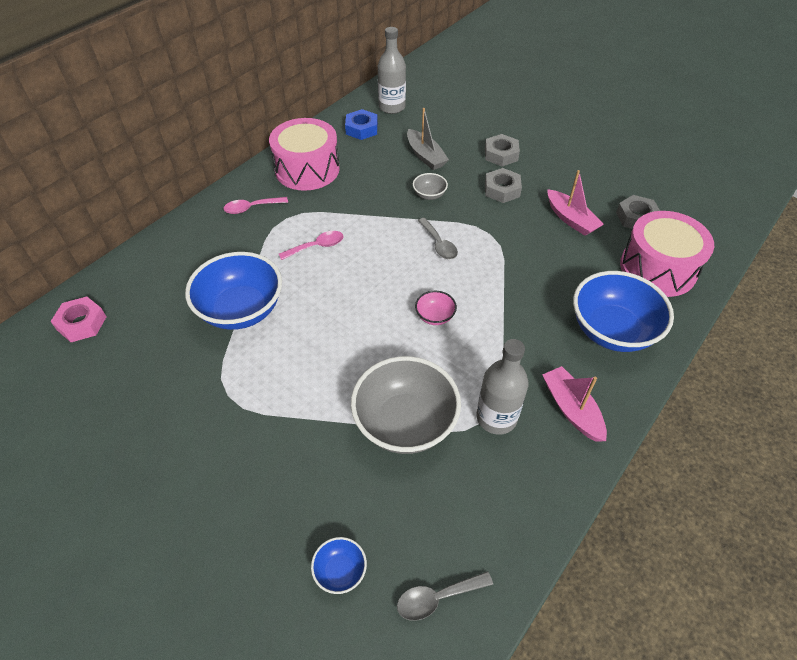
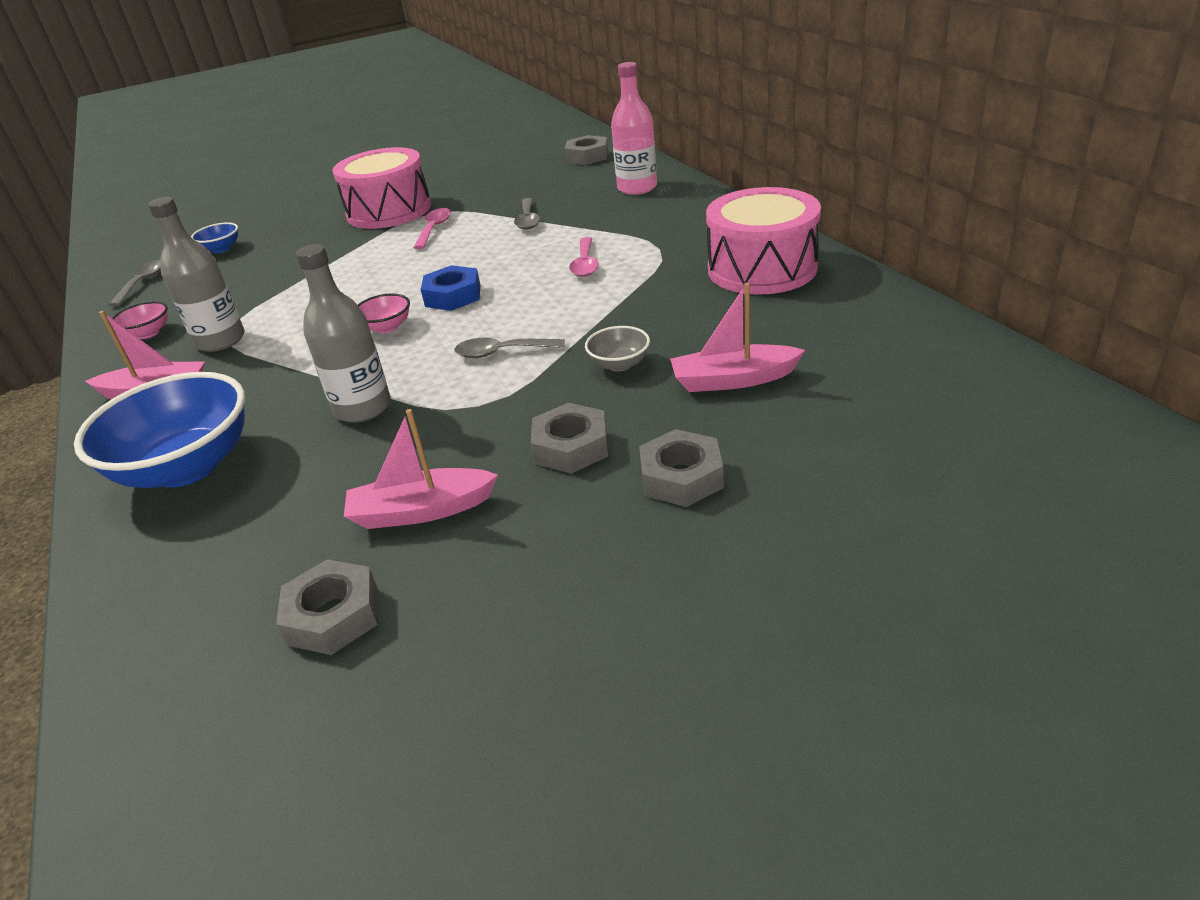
camera: 120 degrees right, 15 degrees down
(82, 323) = (587, 157): pink nut -> grey nut
(172, 261) = (637, 188): none -> pink bottle
(241, 310) = (528, 220): blue bowl -> grey spoon
(251, 208) = (698, 228): pink spoon -> pink spoon (434, 229)
(361, 129) = (860, 325): blue nut -> blue nut (453, 296)
(392, 107) = (933, 369): grey bottle -> grey bottle (363, 408)
(405, 422) = (290, 289): grey bowl -> none
(425, 156) = (732, 380): grey boat -> pink boat
(513, 492) = (148, 333): none -> pink bowl
(658, 268) = (204, 579): pink drum -> pink drum (389, 211)

